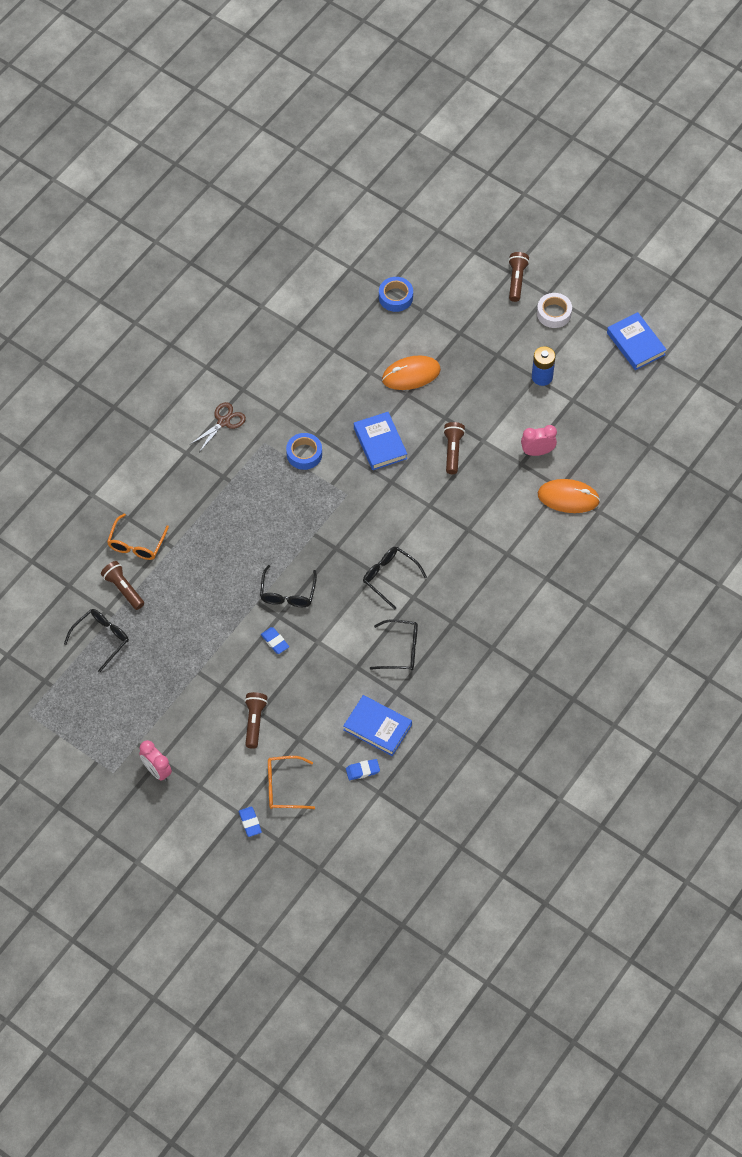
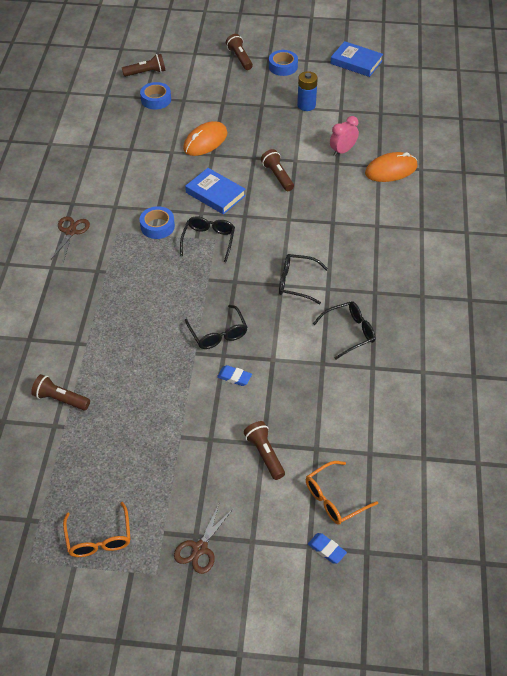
camera: 30 degrees left, 10 degrees down
(101, 639) = (65, 452): black glasses -> black glasses (208, 240)
(136, 544) = (50, 357): orange glasses -> orange glasses (99, 538)
(157, 771) = (200, 548): pink clock -> brown scissors
(362, 771) = (394, 446): blue eraser -> none
(377, 727) = (379, 403): blue book -> none
(407, 255) = (146, 73): none -> brown flashlight
(554, 313) = (283, 66): white tape -> blue tape

